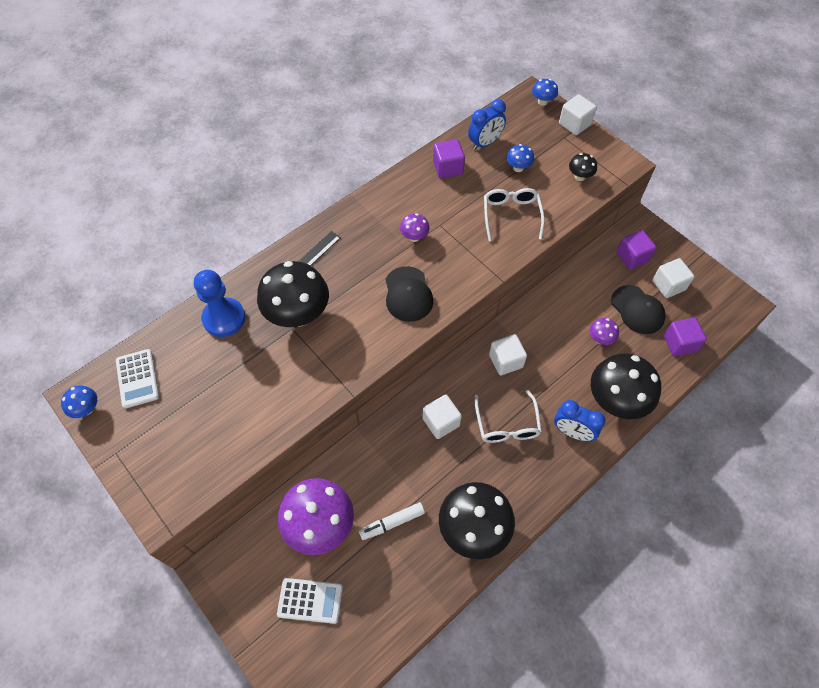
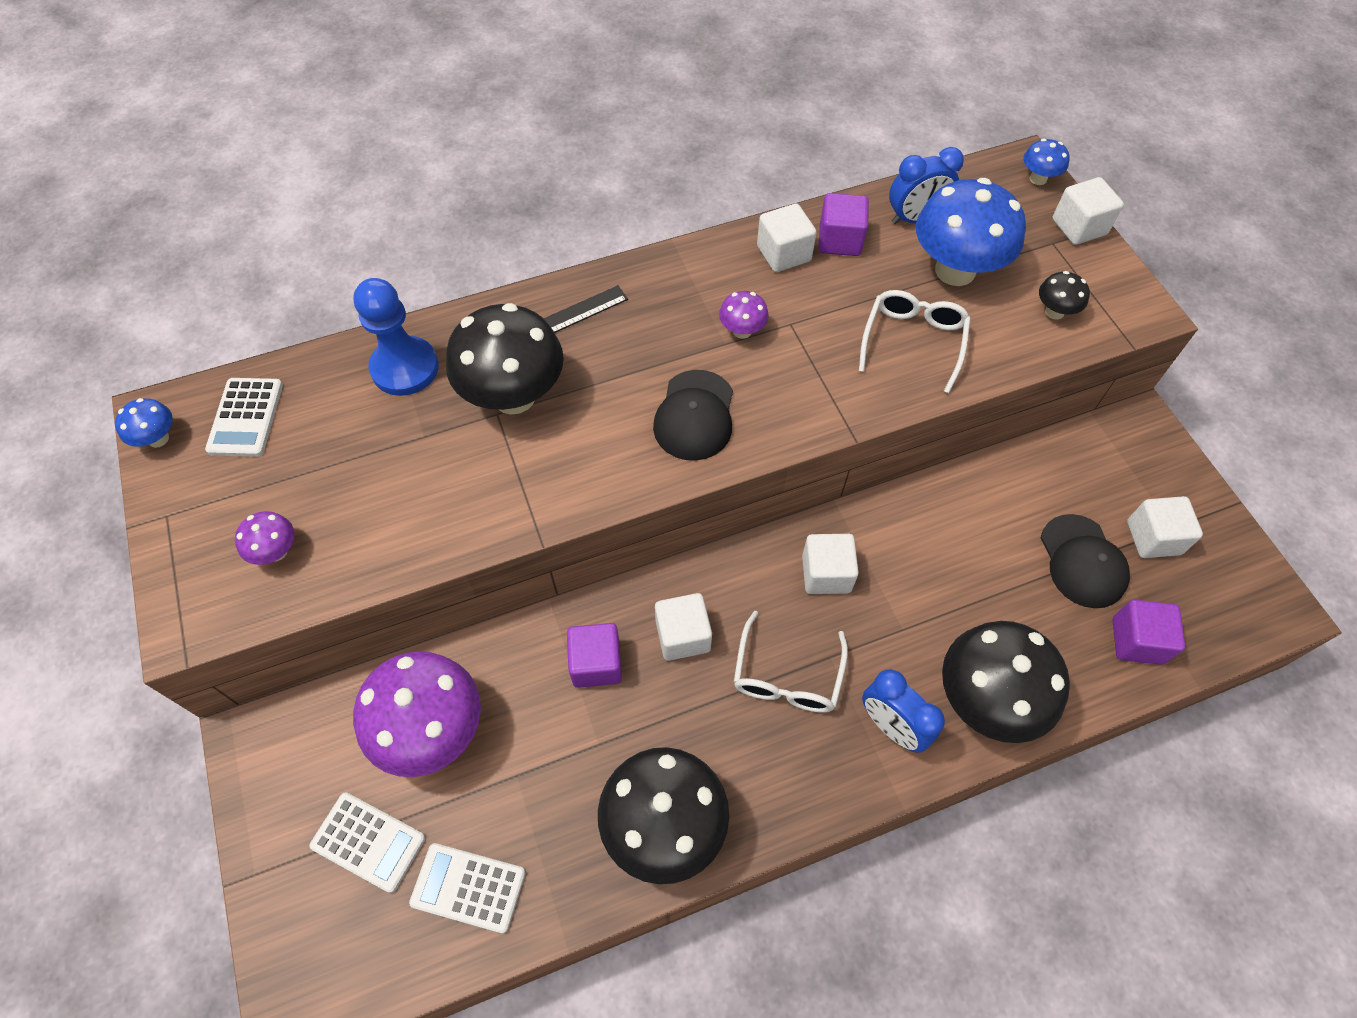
camera: 20 degrees right, 0 degrees up
(379, 603) = (468, 888): none -> white calculator
(392, 523) = (542, 767): white marker -> none
(419, 185) = (783, 254): none -> white cube
(518, 168) = (955, 270): blue mushroom -> blue mushroom, size x2.20
(600, 339) = (999, 589): purple mushroom -> purple mushroom (276, 551)
(632, 257) = (1106, 473): purple cube -> purple cube (596, 663)

